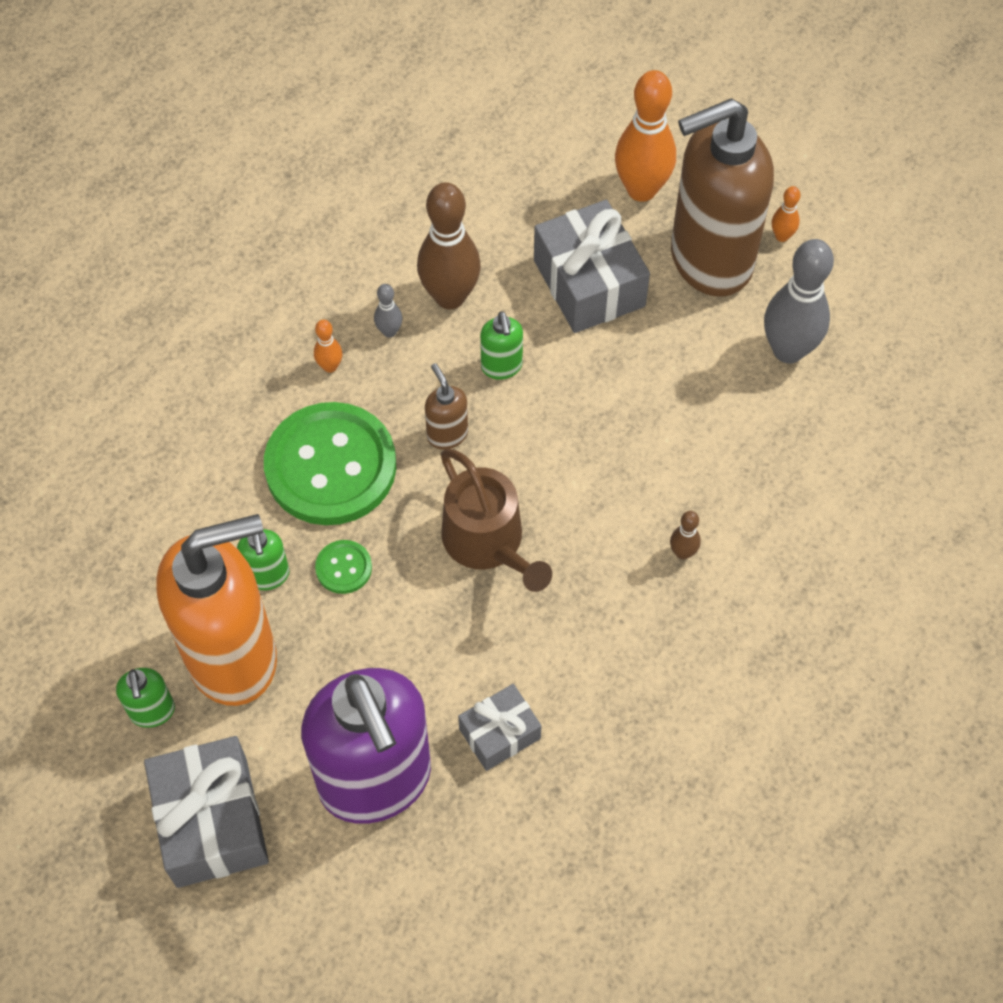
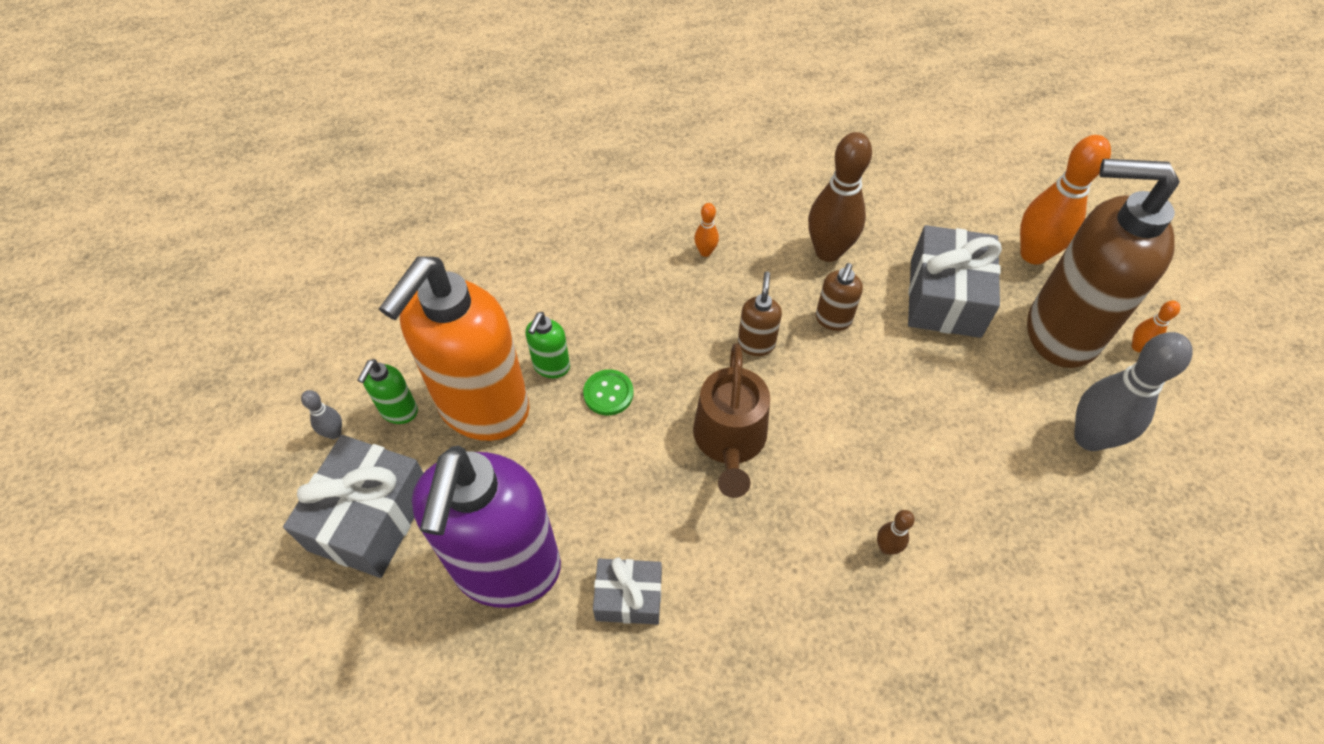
camera: 35 degrees right, 5 degrees down
(234, 657) = (483, 409): orange soap dispenser -> orange soap dispenser turned 105 degrees clockwise
(331, 466) = (654, 318): green button -> none
(389, 331) = (765, 251): grey bowling pin -> grey bowling pin (334, 433)
(501, 367) = (833, 320): green soap dispenser -> brown soap dispenser

